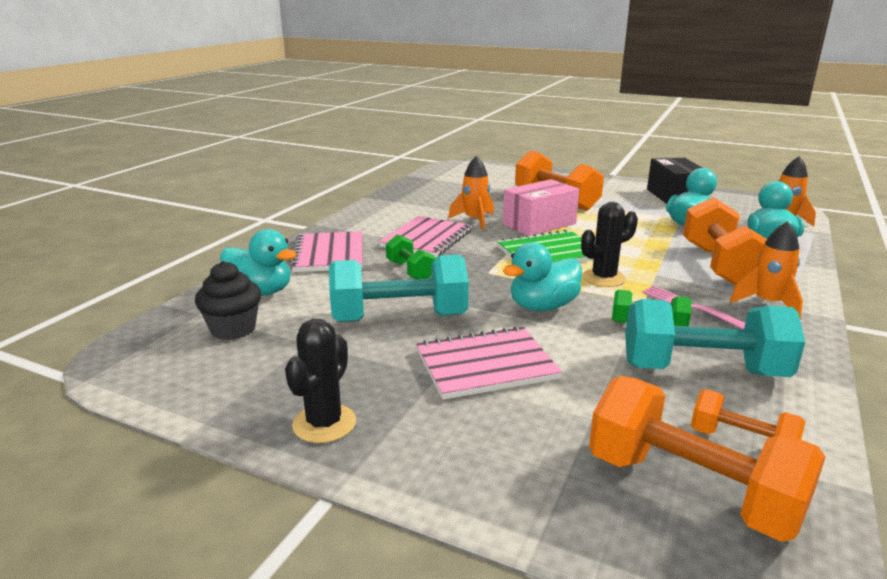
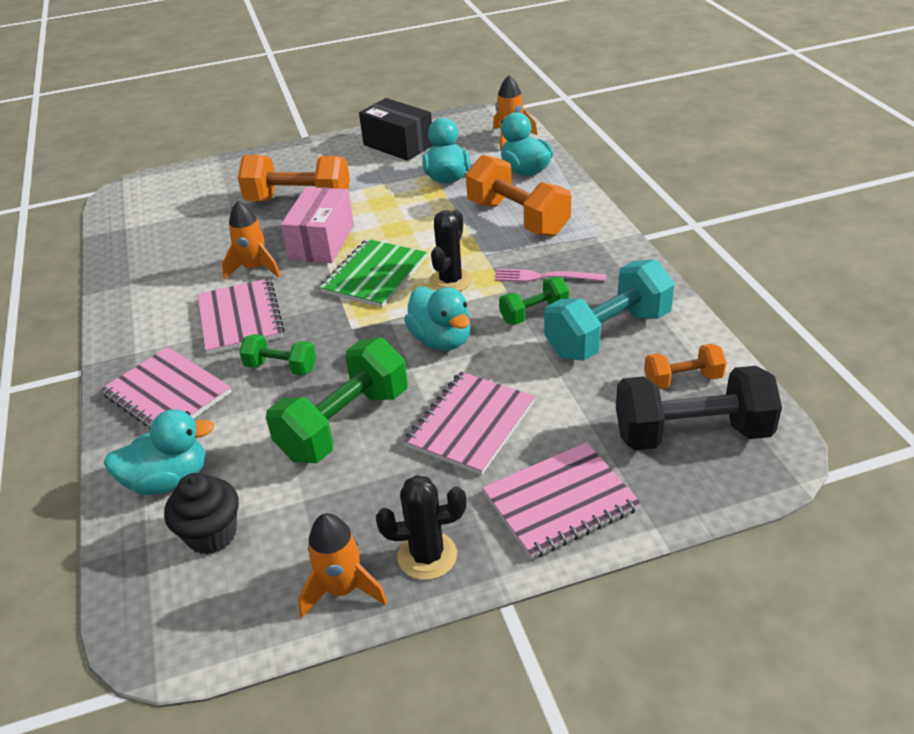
camera: 40 degrees left, 15 degrees up
(324, 423) = (427, 556): black cactus -> black cactus turned 75 degrees counterclockwise
(399, 318) = (344, 424): turquoise dumbbell -> green dumbbell
(478, 458) = (560, 501): none -> pink notebook
(542, 306) = (441, 340): turquoise duck -> turquoise duck turned 45 degrees counterclockwise
(691, 489) = (691, 433): orange dumbbell -> black dumbbell
(767, 304) = (585, 243): orange rocket -> orange rocket (343, 589)

